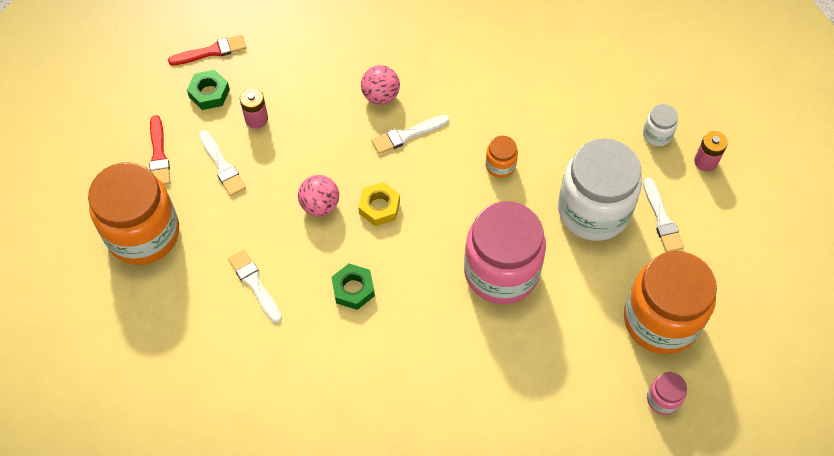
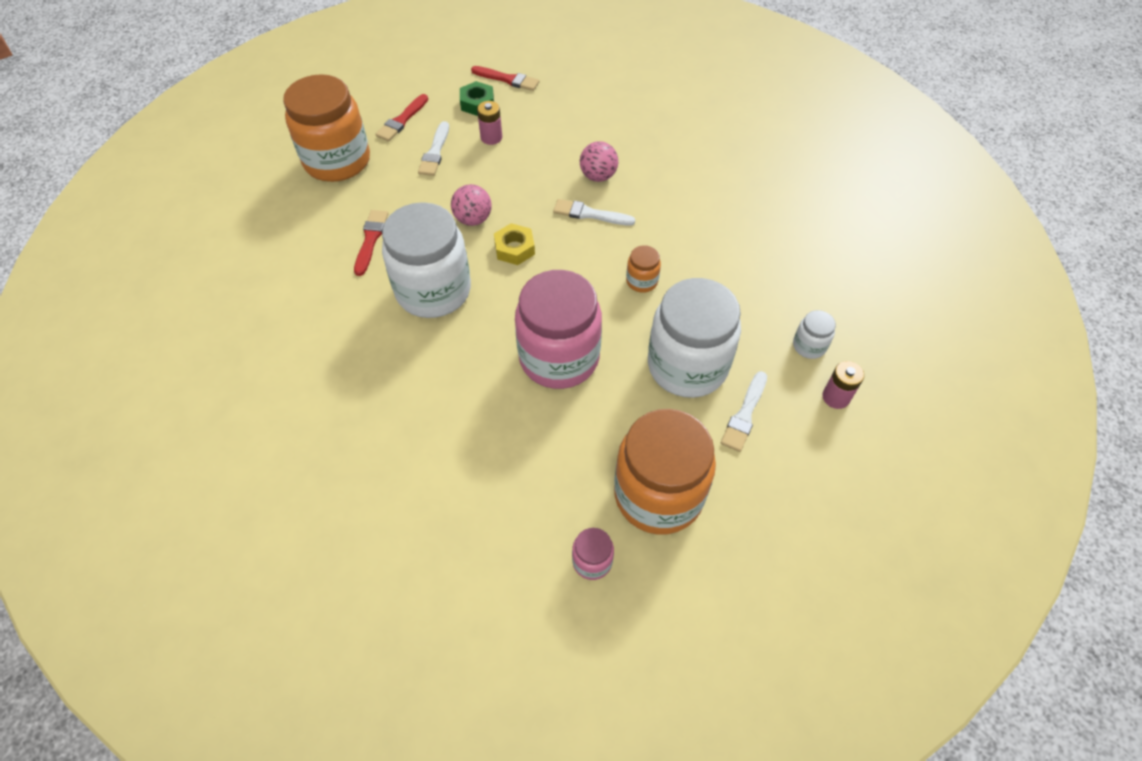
camera: 40 degrees right, 5 degrees down
(254, 284) = (371, 239): white brush -> red brush
(353, 289) = (433, 290): green nut -> white jar

